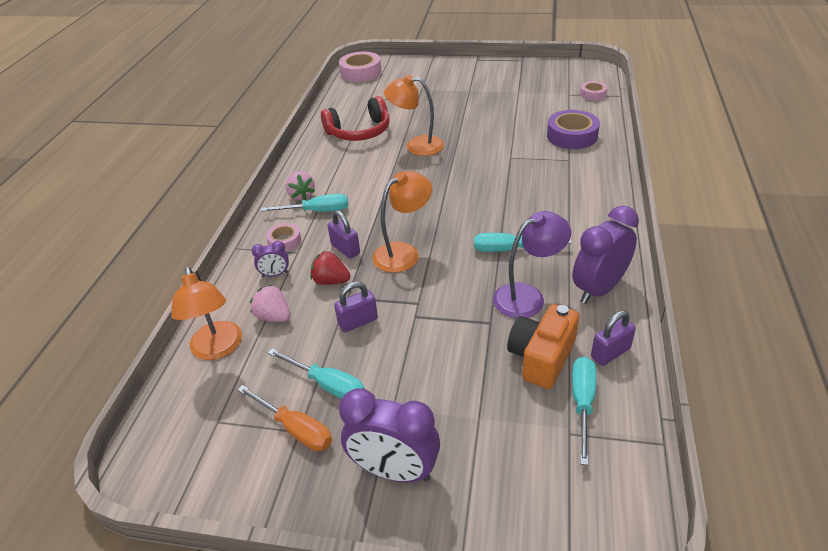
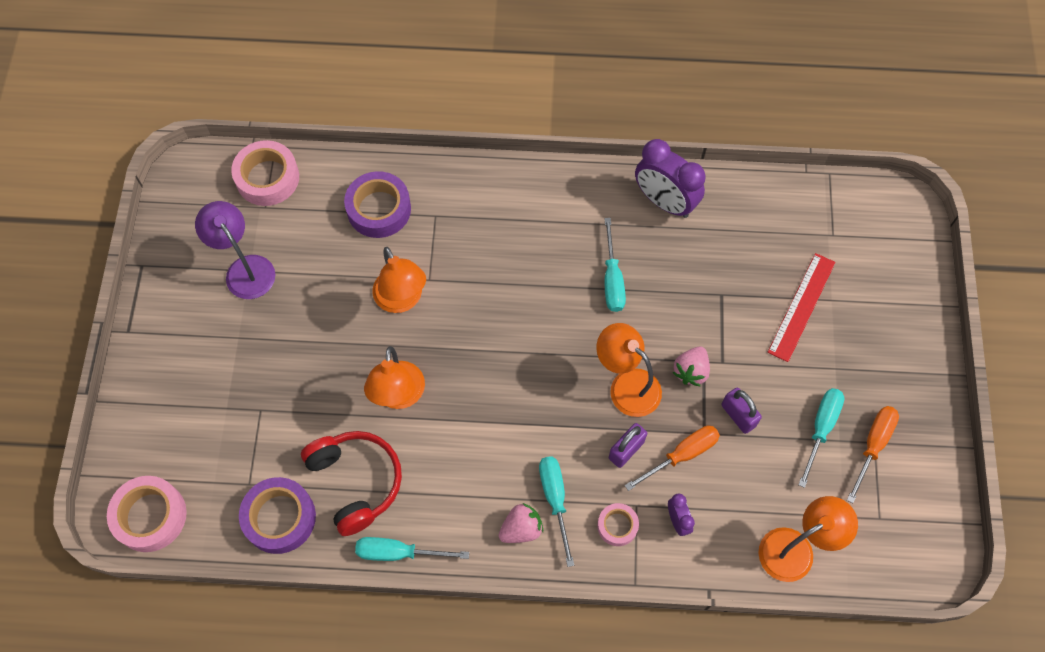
camera: 100 degrees left, 25 degrees up
(274, 317) = (743, 503): pink strawberry -> pink strawberry (691, 371)
(331, 281) = (681, 455): red strawberry -> orange screwdriver
(345, 108) = (280, 518): none -> purple tape
(394, 470) = (894, 359): purple clock -> none
(471, 388) = (801, 307): none -> red ruler
(493, 146) = (402, 300): none -> orange lamp
(527, 296) = (682, 262): purple lamp -> purple lamp (245, 269)
(541, 358) = (758, 252): orange camera -> none
(582, 403) = (802, 224): turquoise screwdriver -> turquoise screwdriver (399, 553)
(593, 94) = (267, 178): pink tape -> pink tape, size x1.78
(610, 353) = (744, 200): purple padlock -> none

